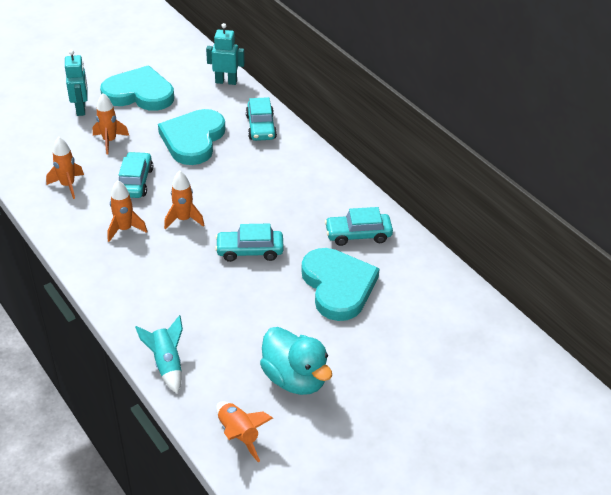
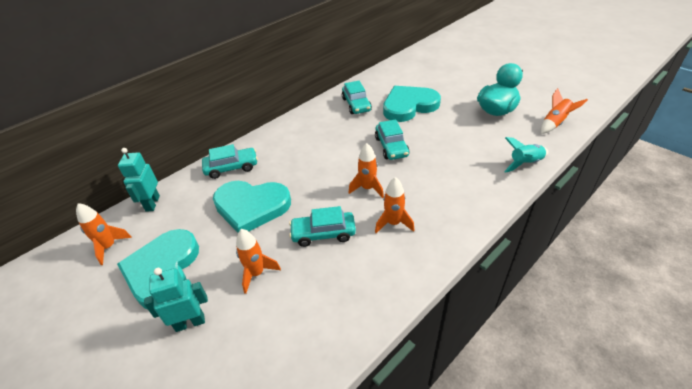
camera: 95 degrees left, 0 degrees up
(68, 185) = (340, 289): orange rocket -> orange rocket (109, 247)

